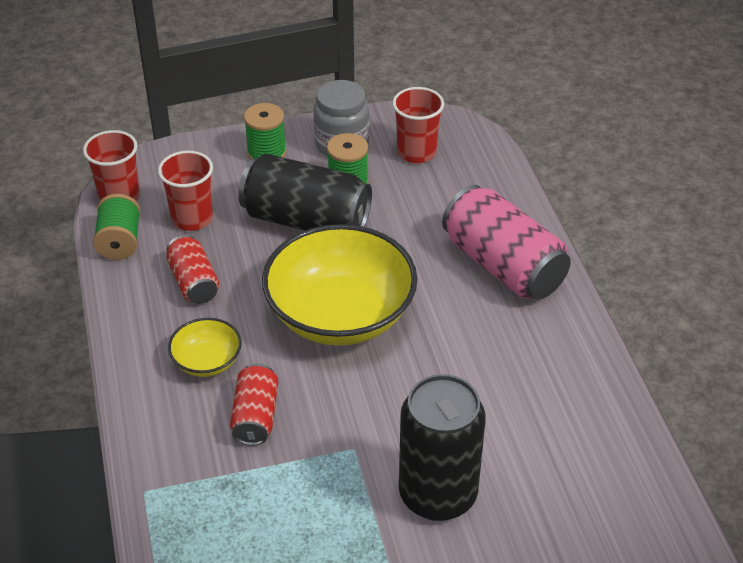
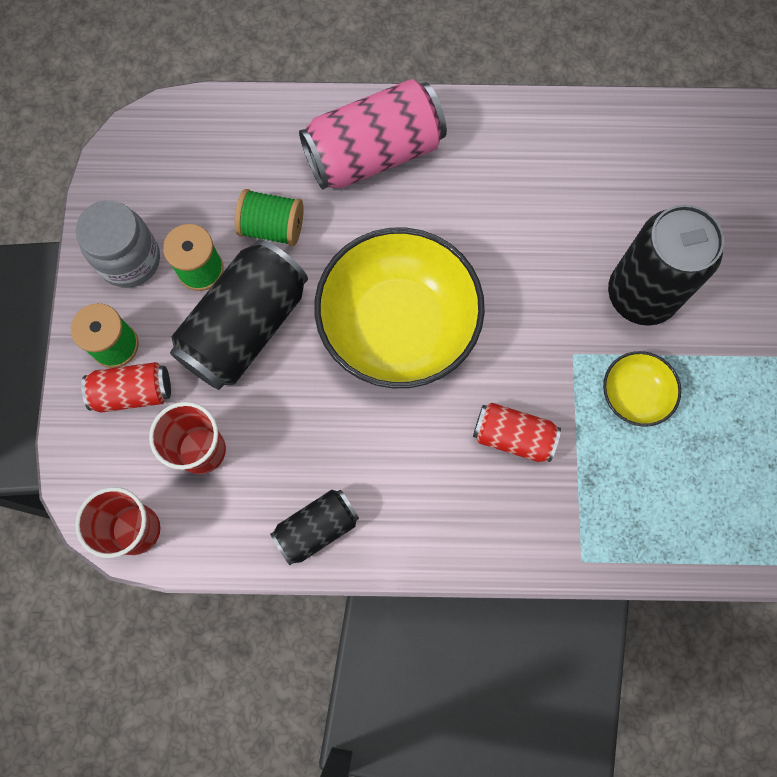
camera: 75 degrees left, 30 degrees up
(120, 241) = (214, 539): green spool -> green spool (272, 227)
(140, 299) = (317, 528): none -> black can
(193, 282) = (307, 466): red can -> red can (133, 392)
(207, 361) = (427, 471): yellow bowl -> yellow bowl (634, 395)
(416, 152) = (172, 185): red cup -> none

